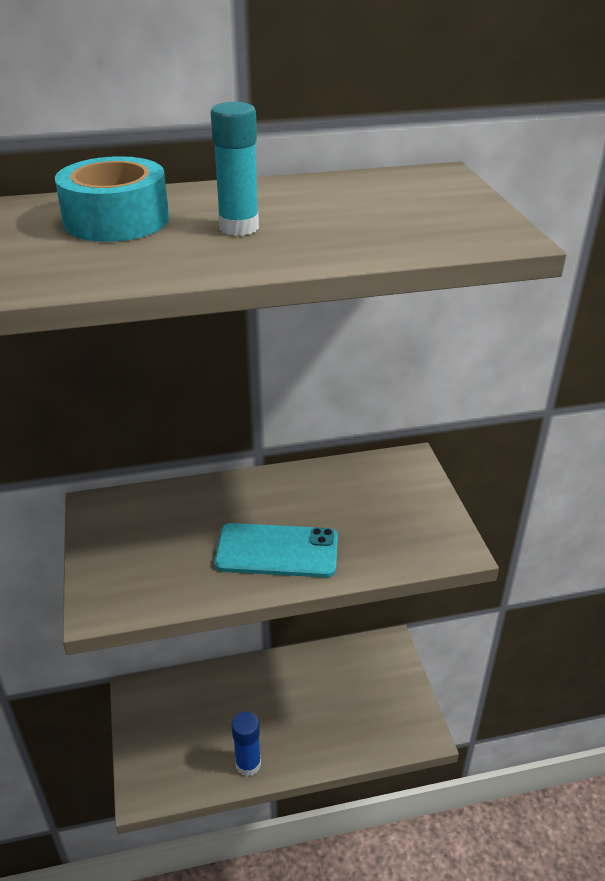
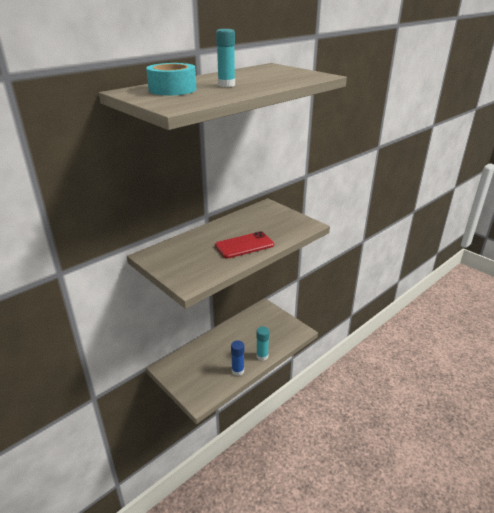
camera: 30 degrees left, 5 degrees down
(277, 551) = (244, 245): turquoise phone -> red phone
(312, 755) = (262, 356): none -> turquoise glue stick

